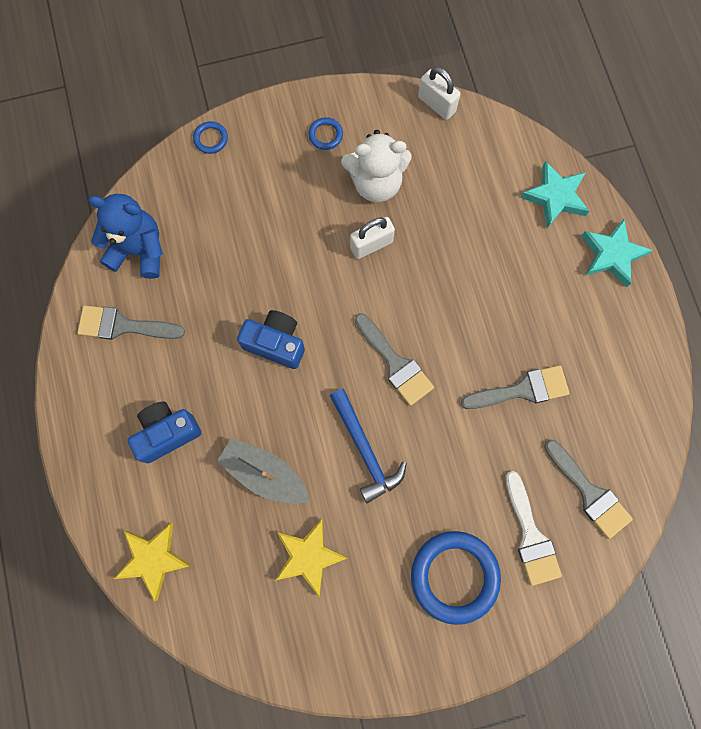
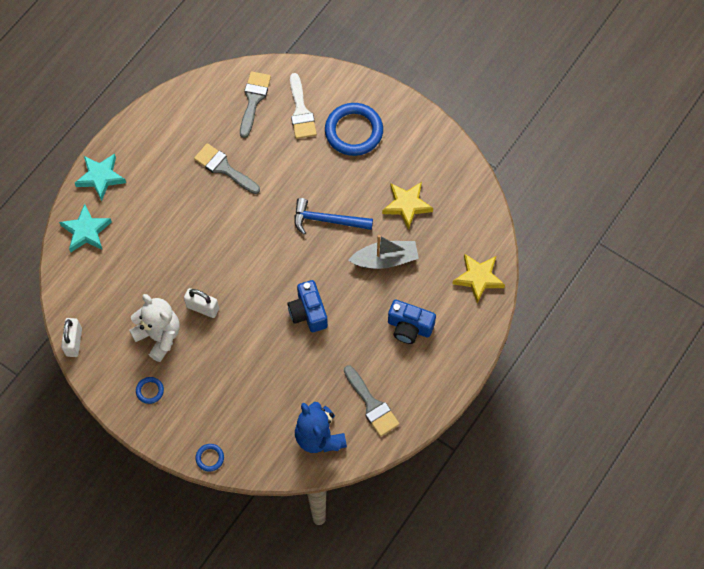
camera: 130 degrees left, 10 degrees down
(265, 474) = (385, 259): grey boat -> grey boat turned 90 degrees counterclockwise
(365, 450) = (327, 220): blue hammer -> blue hammer turned 105 degrees counterclockwise
(395, 363) = (265, 241): grey brush -> none
(530, 535) = (301, 111): white brush -> white brush turned 135 degrees clockwise

